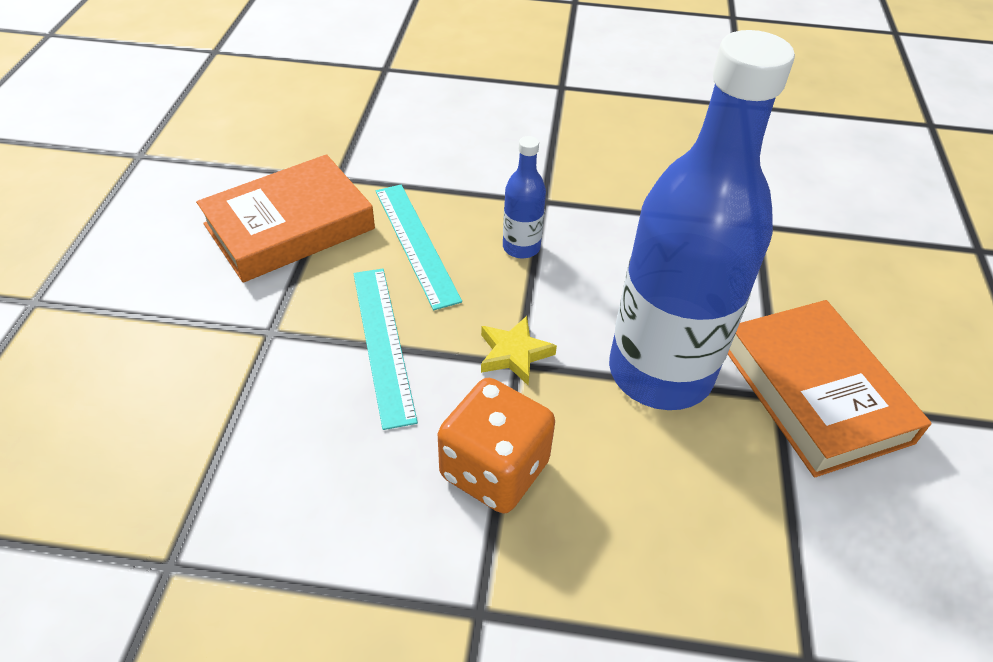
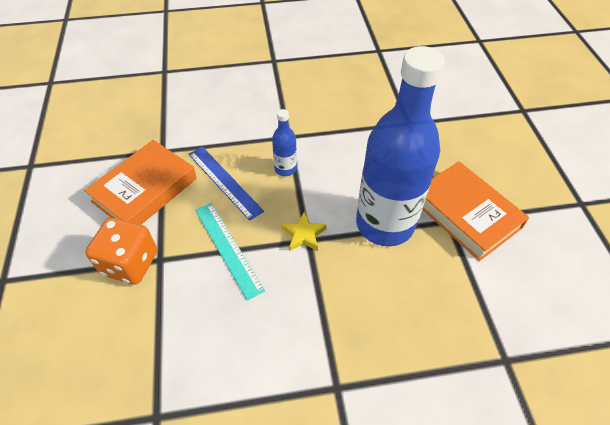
camera: 15 degrees left, 5 degrees up
(416, 243) = (224, 181): turquoise ruler -> blue ruler
(494, 469) = (316, 305): orange dice -> orange dice (130, 263)

